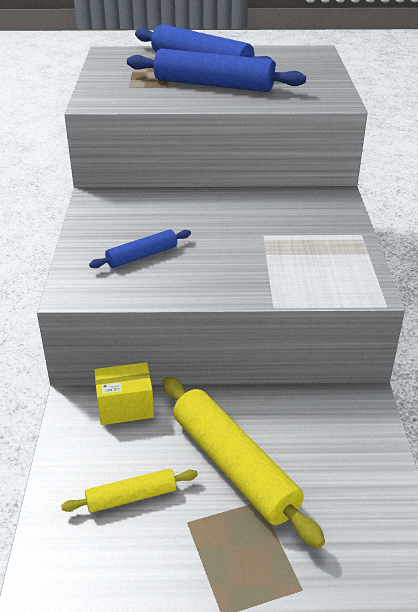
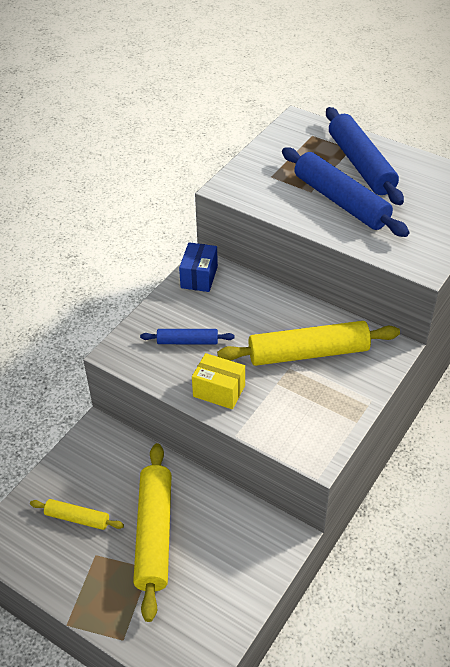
camera: 35 degrees right, 10 degrees up
(100, 207) = (199, 277): none -> blue box
(125, 407) = (124, 450): yellow box -> yellow box (219, 391)
(268, 223) = (308, 353): none -> yellow rolling pin

